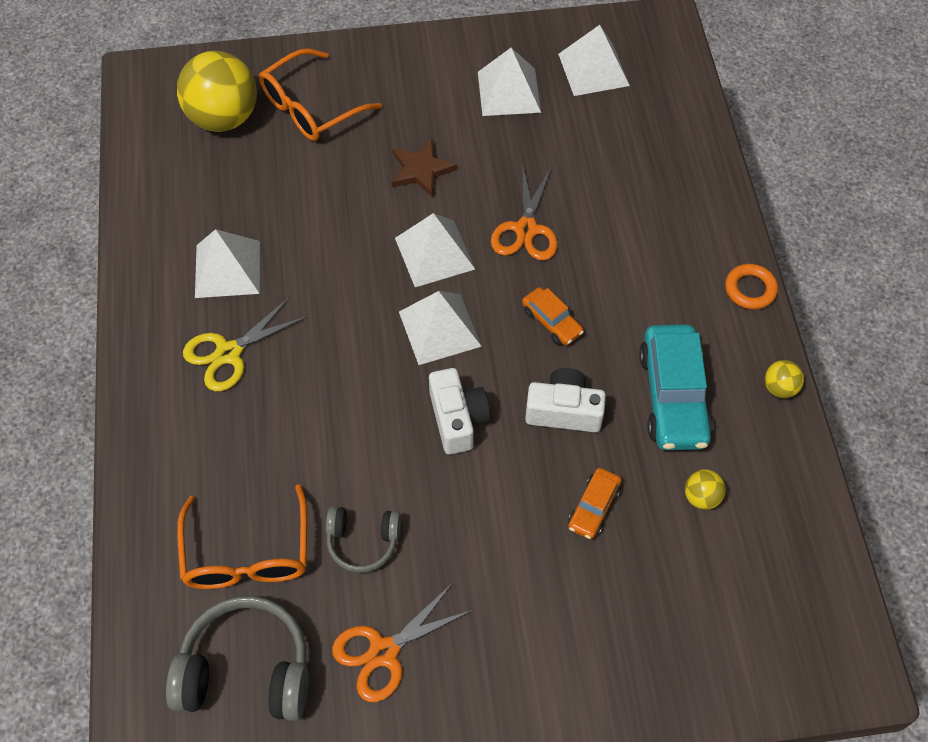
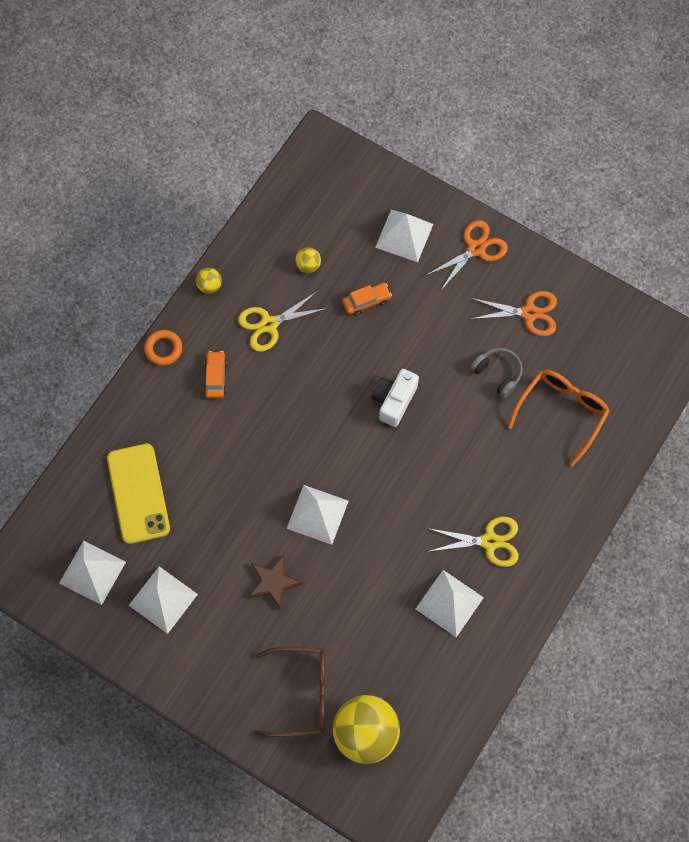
camera: 140 degrees left, 10 degrees up
(246, 670) = (602, 354): grey headphones -> none
(311, 107) = (301, 694): orange glasses -> brown glasses
(439, 329) = (357, 462): white pyramid -> white pyramid (404, 235)
(526, 229) = (249, 487): orange scissors -> orange scissors (476, 249)
(551, 321) = (291, 417): orange car -> orange car (216, 377)
(564, 411) = (333, 361): white camera -> none
(624, 152) = (138, 493): none -> yellow phone
(673, 396) = (269, 324): turquoise car -> yellow scissors

